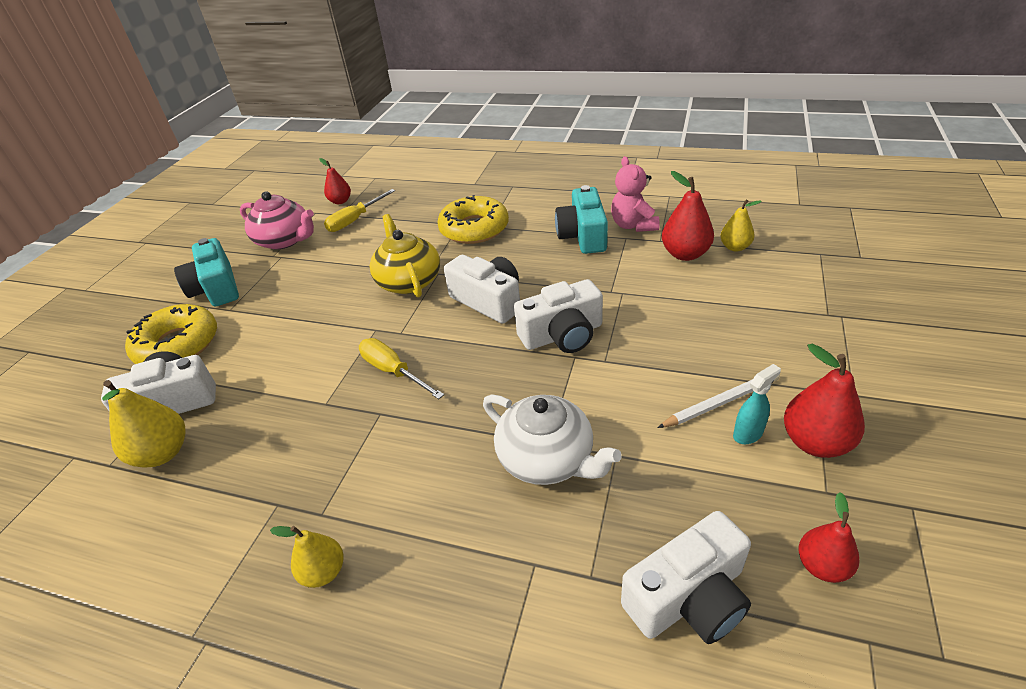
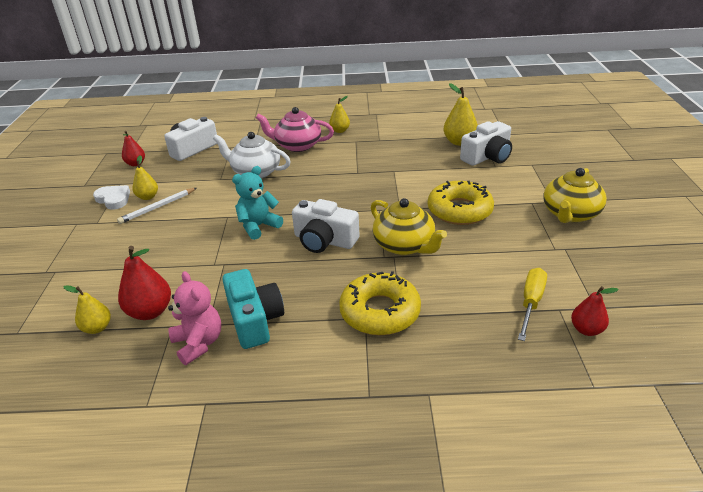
camera: 160 degrees right, 5 degrees down
(177, 345) = (533, 178): yellow donut -> yellow donut (459, 210)
(216, 288) = (570, 214): turquoise camera -> yellow teapot
(285, 240) = (577, 266): pink teapot -> pink teapot (297, 145)
(393, 371) = (365, 189): yellow screwdriver -> none
(562, 335) = (258, 226): white camera -> turquoise teddy bear
(748, 433) = (148, 197): turquoise spray bottle -> yellow pear
(815, 442) = (114, 199): red pear -> white heart

